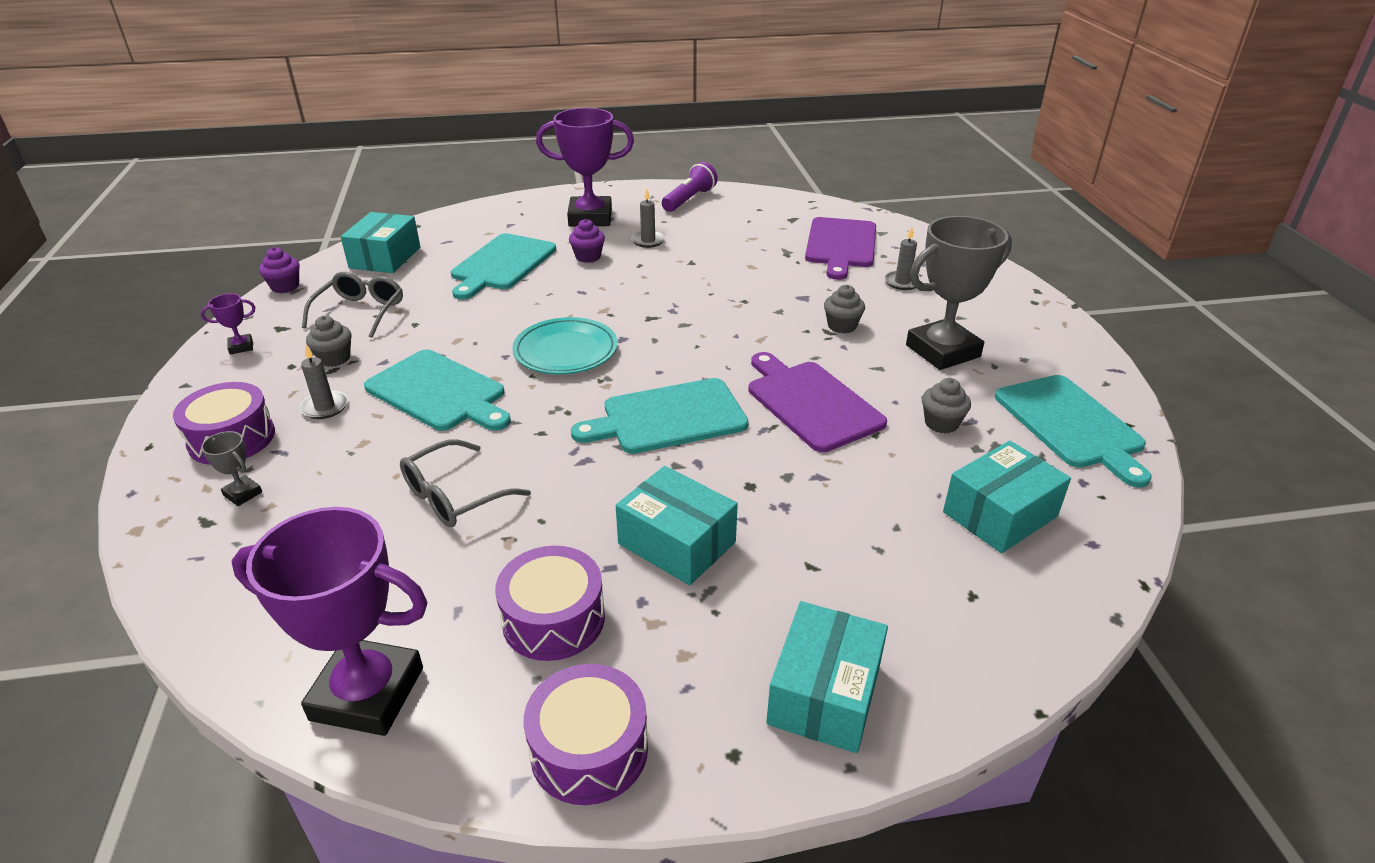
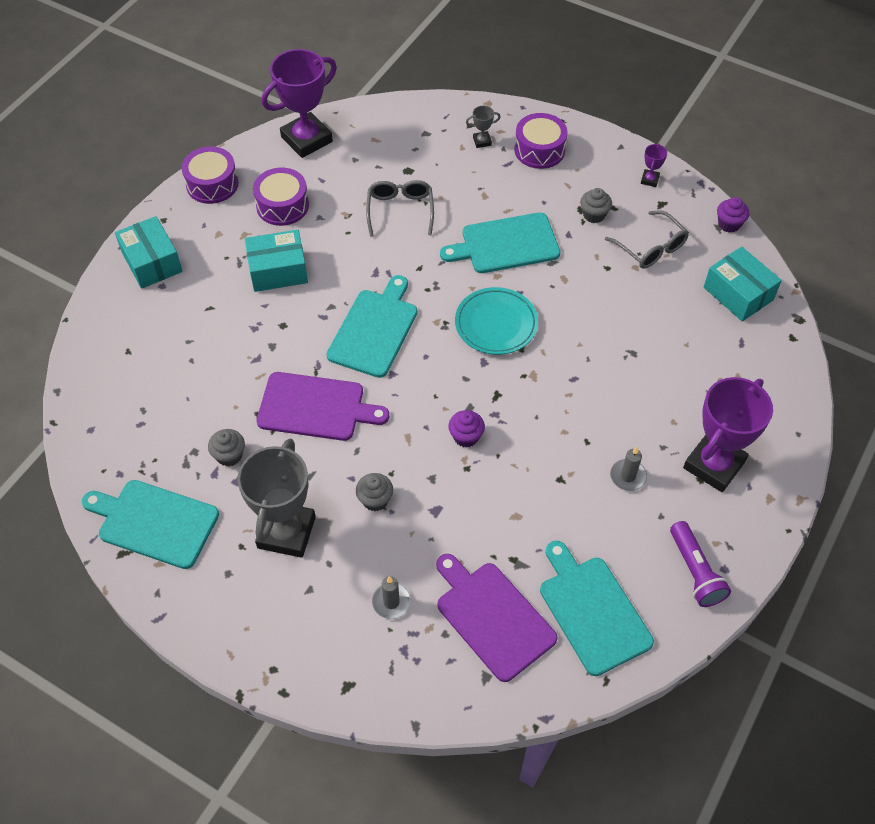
camera: 130 degrees right, 20 degrees up
(325, 407) = (537, 193): grey candle -> none
(501, 264) = (664, 355): turquoise cutting board -> turquoise cutting board (592, 610)
(588, 257) = (631, 416): purple cupcake -> purple cupcake (466, 437)
(999, 514) = (148, 411): turquoise box -> none

